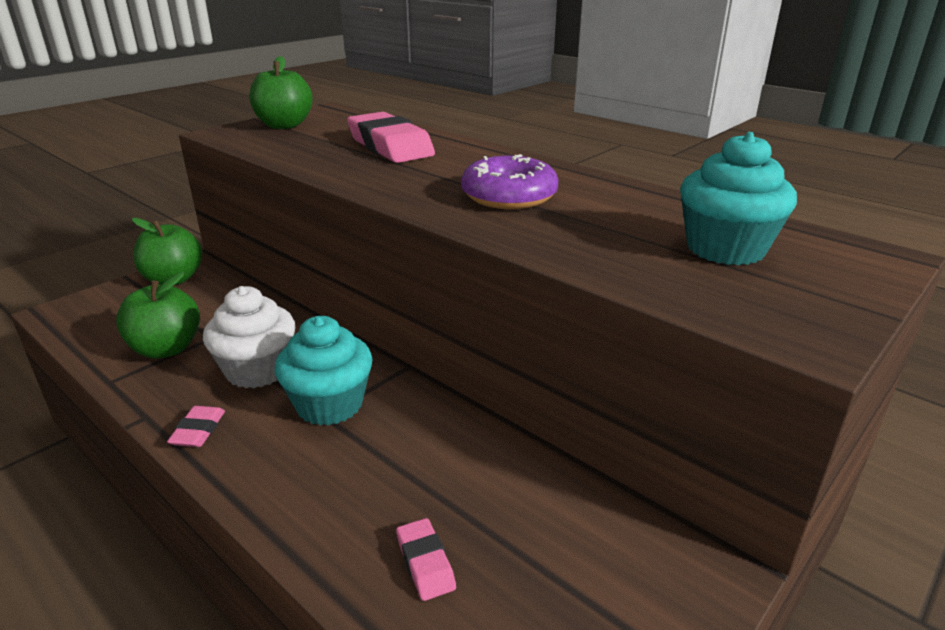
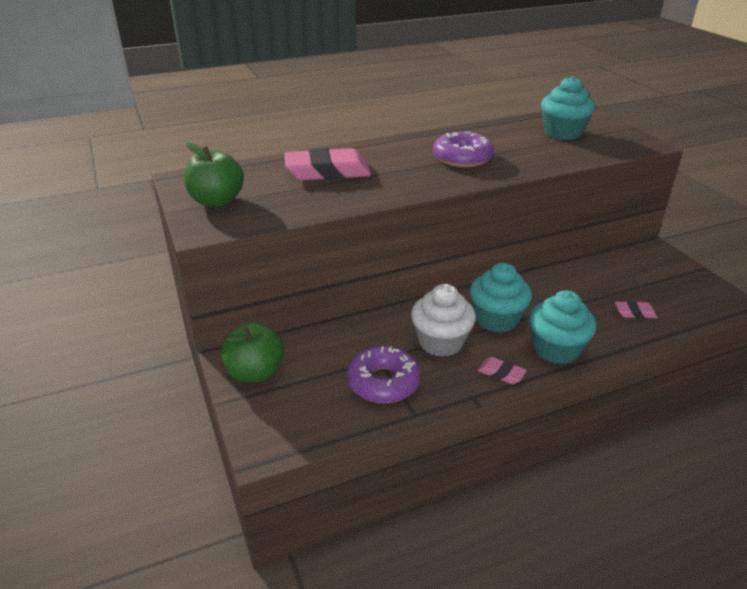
camera: 65 degrees left, 5 degrees up
(166, 349) = (383, 382): green apple -> purple donut
(271, 475) = (556, 349): none -> turquoise cupcake

